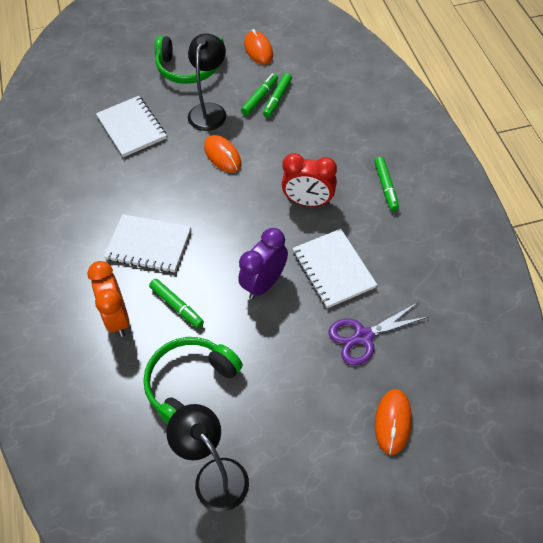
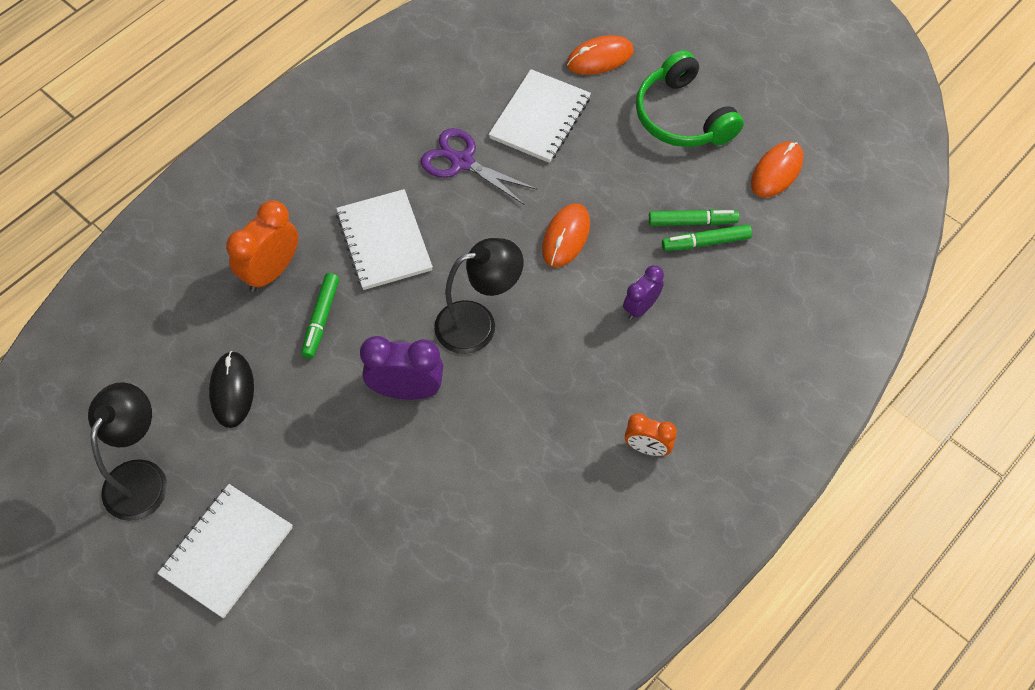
camera: 55 degrees right, 5 degrees up
(190, 384) = (232, 390): green headphones -> black mouse
(209, 111) = (627, 180): black lamp -> black lamp (478, 323)
(296, 146) = (640, 307): none -> purple clock
(308, 202) = (559, 371): red clock -> none
(333, 269) = (474, 454): white notebook -> white notebook (227, 551)
(363, 337) = (398, 537): purple scissors -> purple scissors (462, 162)
(386, 186) = (647, 448): green marker -> orange clock
(393, 422) = (302, 627): orange mouse -> orange mouse (600, 58)

